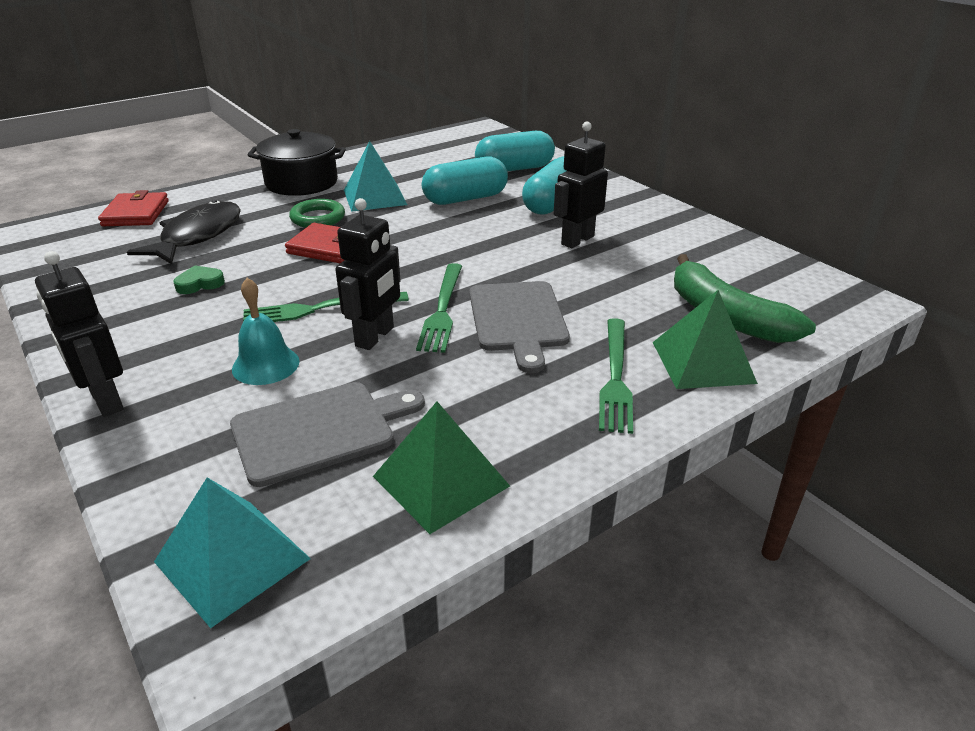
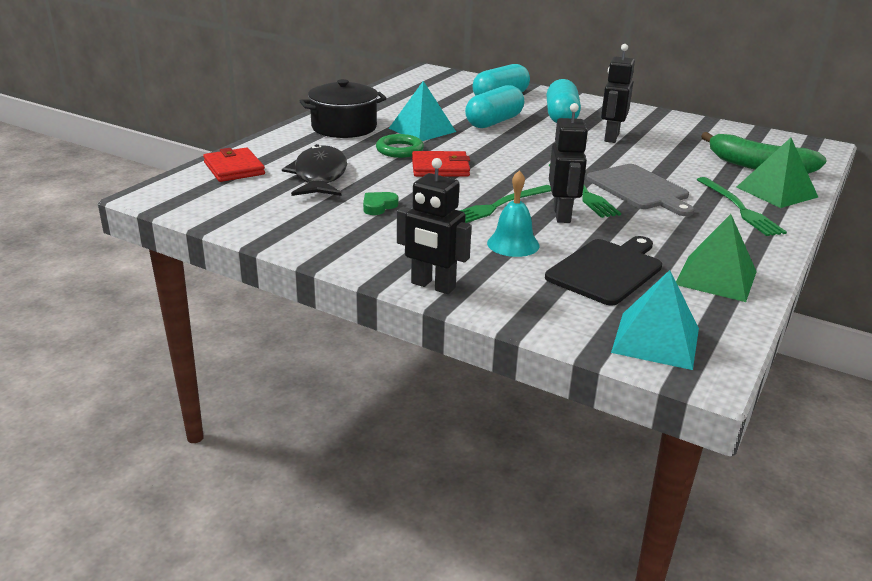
camera: 25 degrees left, 5 degrees down
(320, 431) = (607, 270): grey cutting board -> black cutting board

